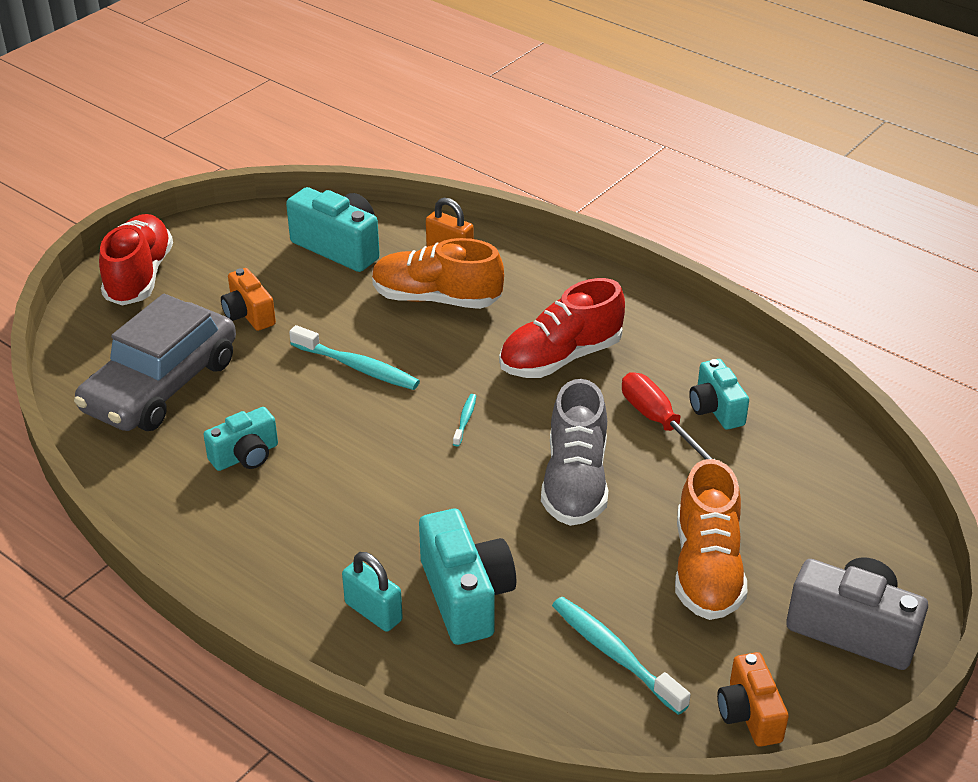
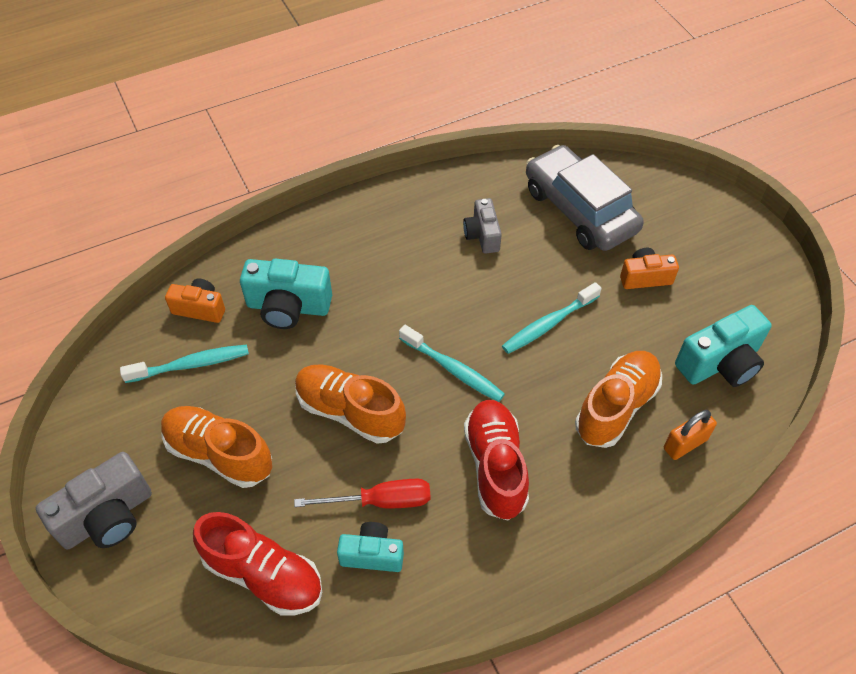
camera: 115 degrees right, 15 degrees up
(139, 276) = (721, 226): red shoe -> red shoe (263, 574)
(245, 456) = (482, 235): turquoise camera -> grey camera
(373, 612) = (307, 258): turquoise padlock -> none
(465, 420) = (453, 369): turquoise toothbrush -> turquoise toothbrush, size x2.02
(575, 482) = (350, 411): grey shoe -> orange shoe
(749, 714) = (97, 414): orange camera -> orange camera (200, 308)

